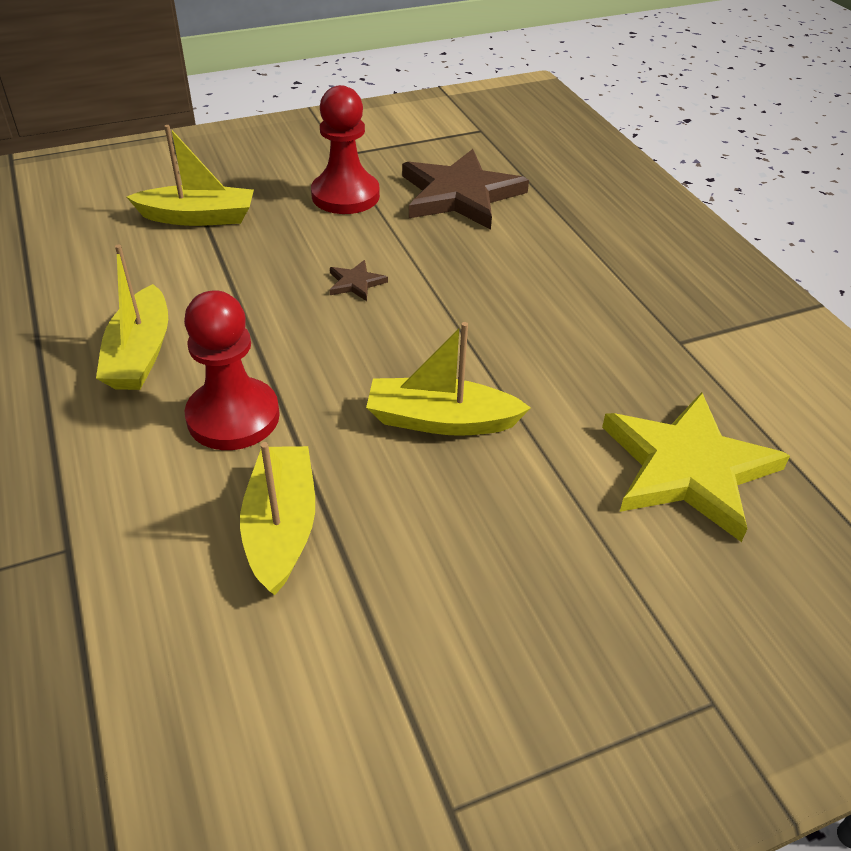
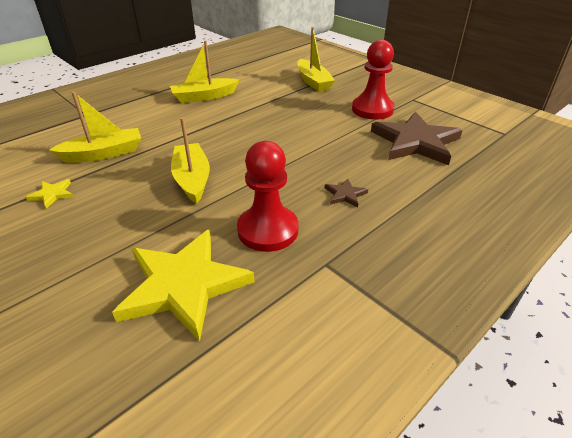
camera: 70 degrees right, 5 degrees down
(233, 417) = (172, 126): red pawn -> red pawn (268, 230)
(356, 283) = (294, 130): brown star -> brown star (345, 194)
(395, 613) = (52, 194): none -> yellow star

